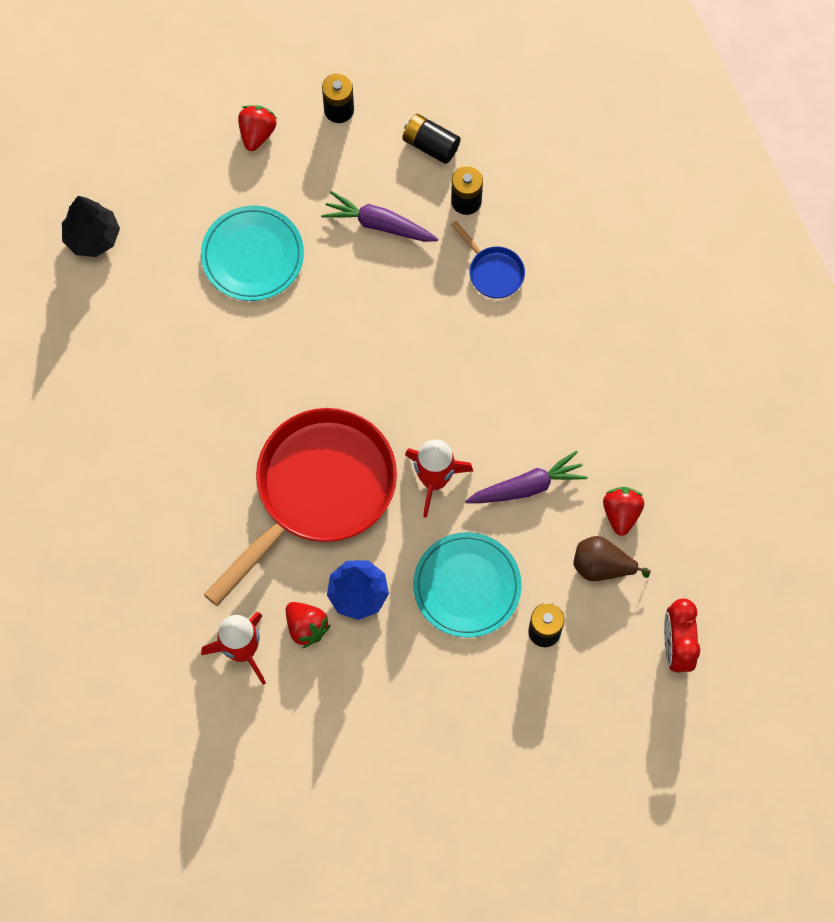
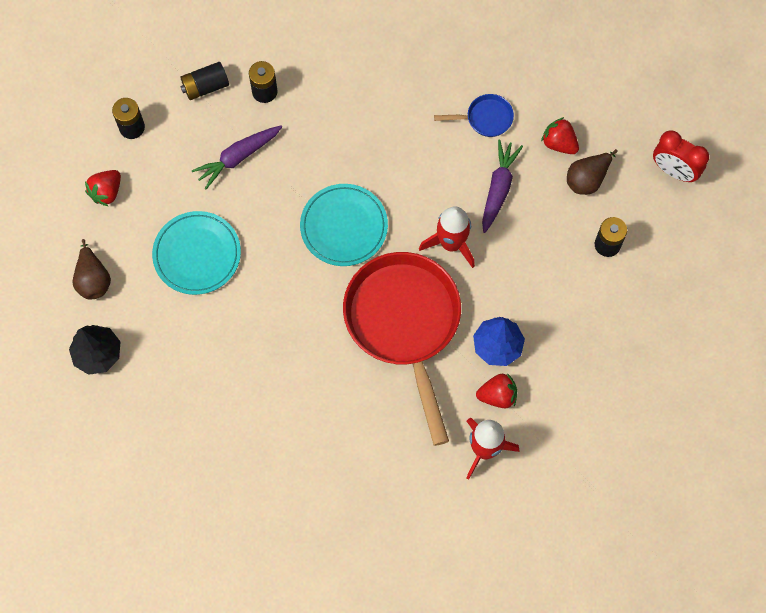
camera: 55 degrees left, 0 degrees up
(162, 183) = (93, 279): none -> brown pear
(257, 133) = (106, 192): red strawberry -> red strawberry turned 105 degrees counterclockwise
(467, 586) = (541, 272): turquoise plate -> turquoise plate (344, 227)
(493, 271) = (329, 108): blue pan -> blue pan (485, 118)

